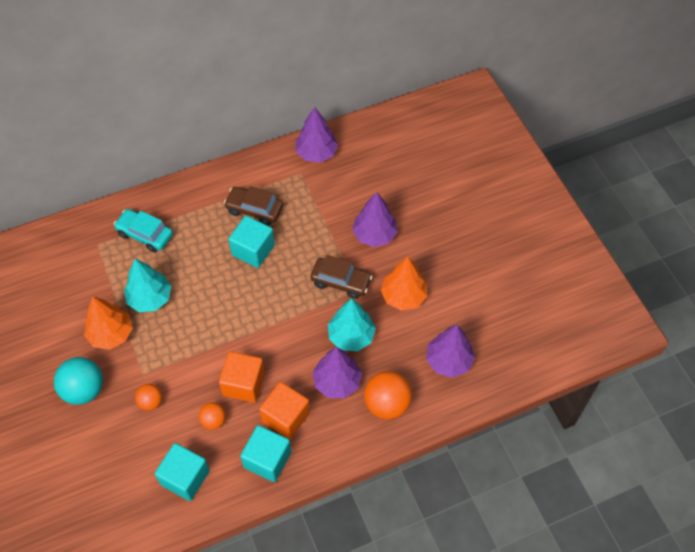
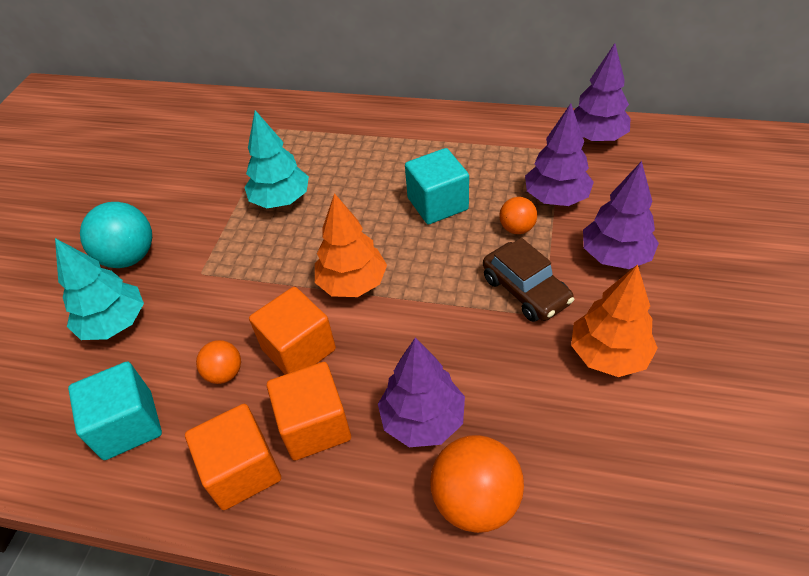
camera: 40 degrees right, 10 degrees down
(111, 334) = (209, 215): orange tree -> orange tree (352, 283)
(145, 234) = (332, 139): turquoise car -> none
(151, 402) = (179, 308): orange ball -> orange ball (517, 228)
(254, 209) = (473, 164): brown car -> none
(267, 459) = (242, 470): turquoise cube -> orange cube
(351, 336) = (489, 368): turquoise tree -> turquoise tree (114, 323)
(448, 361) = (627, 494): purple tree -> purple tree (556, 198)

